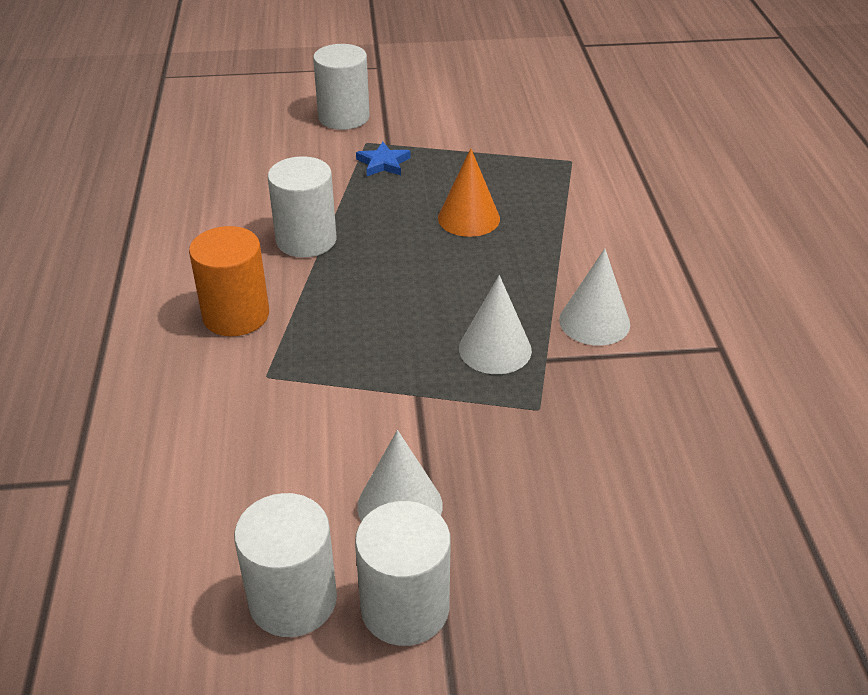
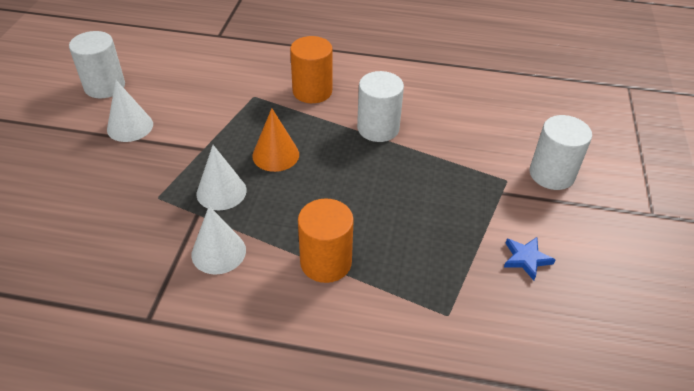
camera: 105 degrees right, 5 degrees up
(383, 163) = (470, 184): blue star -> blue star (526, 259)
(405, 608) = (72, 117): white cylinder -> none
(468, 218) = (375, 216): orange cone -> orange cone (275, 155)
(556, 240) = (326, 262): none -> orange cylinder

